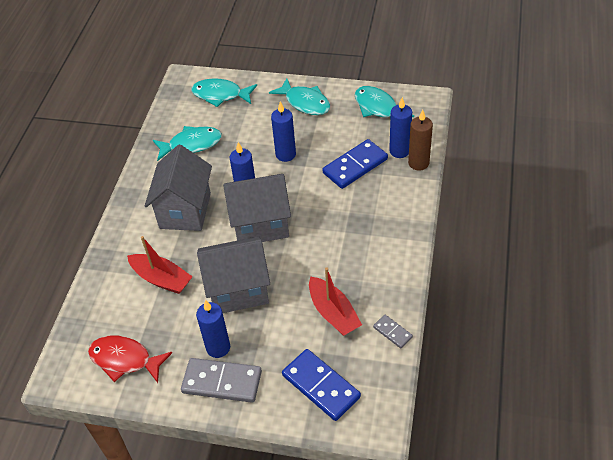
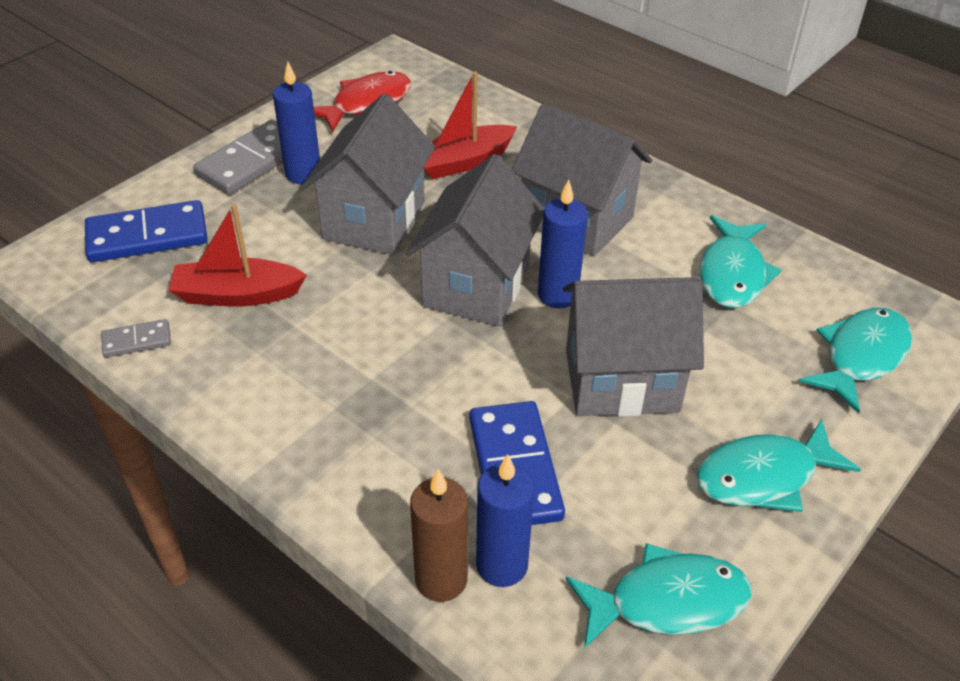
camera: 115 degrees right, 5 degrees down
(285, 154) = (621, 381): blue candle -> grey house

